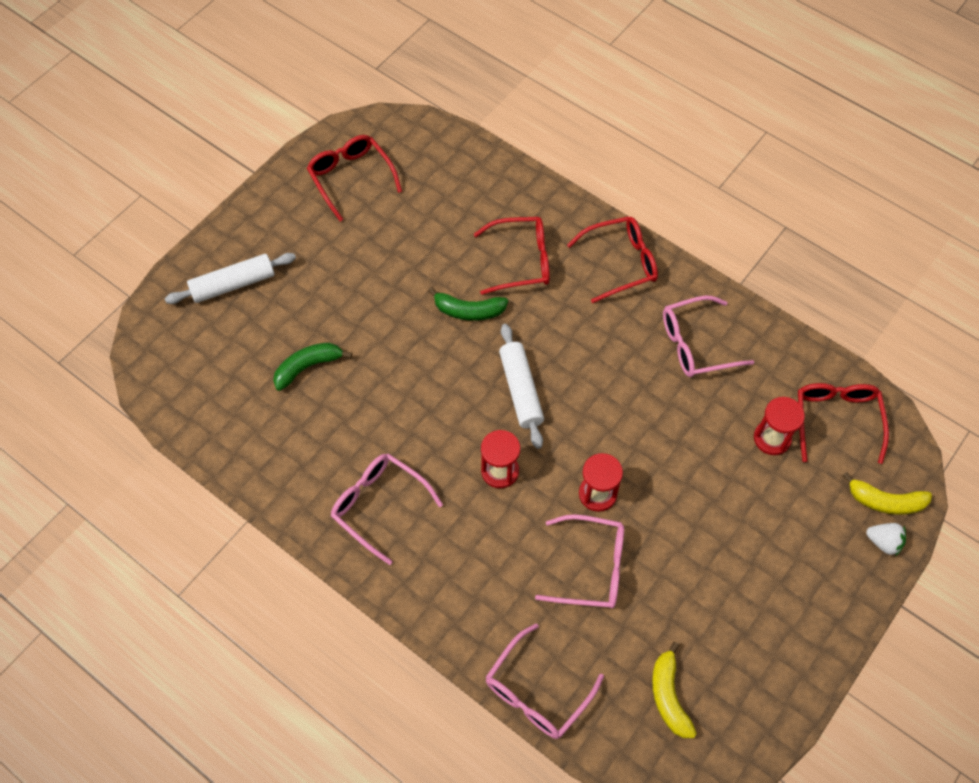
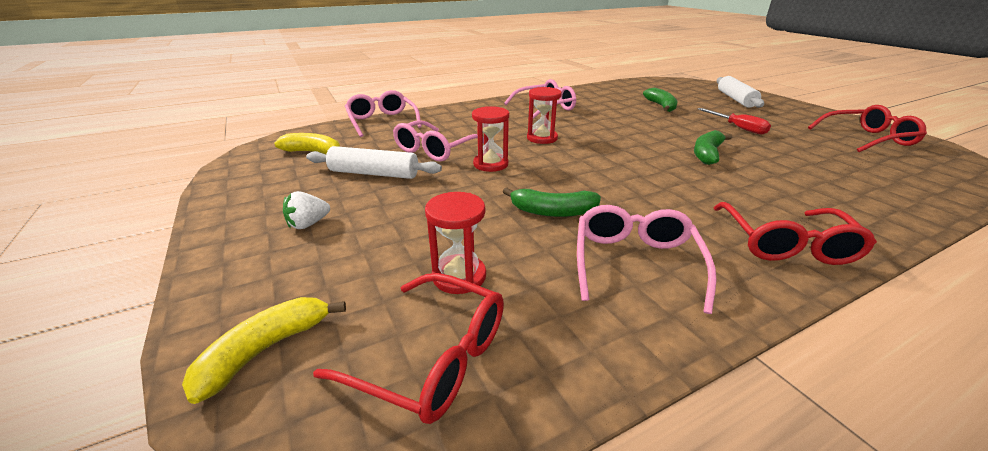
camera: 115 degrees right, 30 degrees down
(366, 284) = (738, 128): none -> red screwdriver
(521, 261) = (776, 186): red glasses -> none
(521, 390) = (612, 157): white rolling pin -> white rolling pin (374, 173)
(659, 410) = (553, 212): none -> green banana
(883, 542) = (228, 317): white strawberry -> white strawberry (308, 224)

